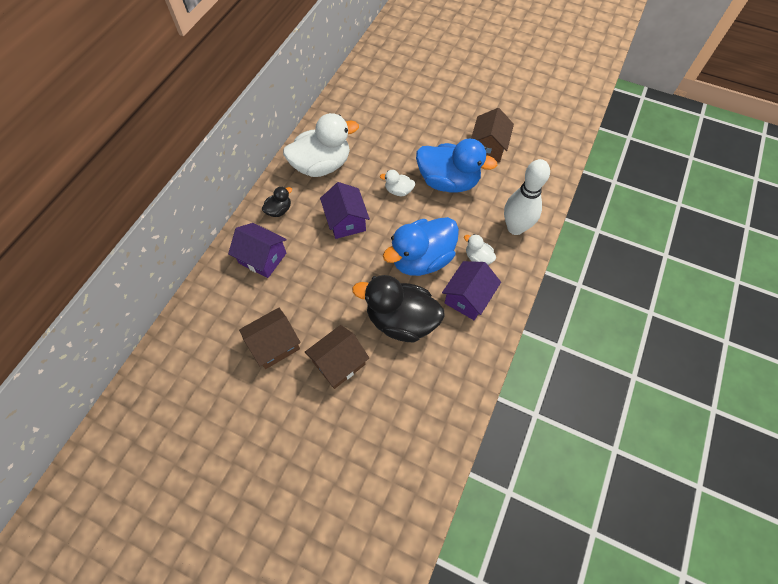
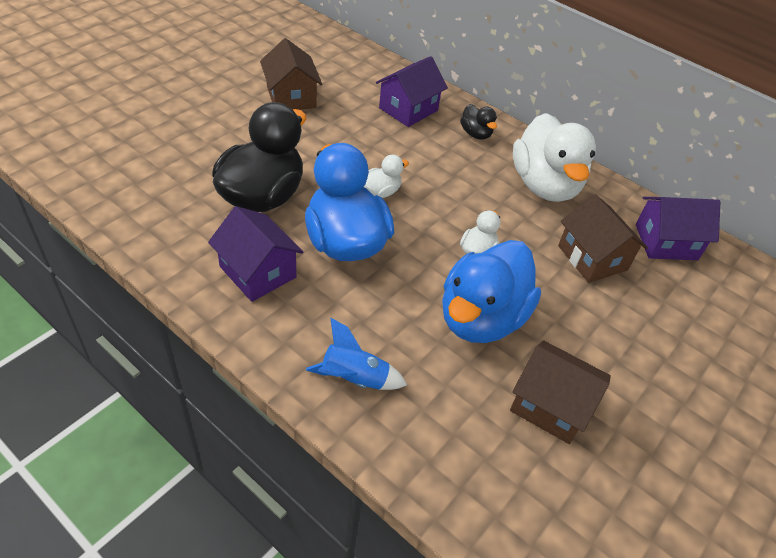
camera: 100 degrees right, 15 degrees down
(339, 363) = (240, 135): brown house -> brown house (592, 258)
(346, 221) = (439, 186): purple house -> purple house (666, 242)
(478, 258) = (318, 306): white duck -> white duck (380, 192)
(515, 228) = (354, 379): white bowling pin -> blue rocket

